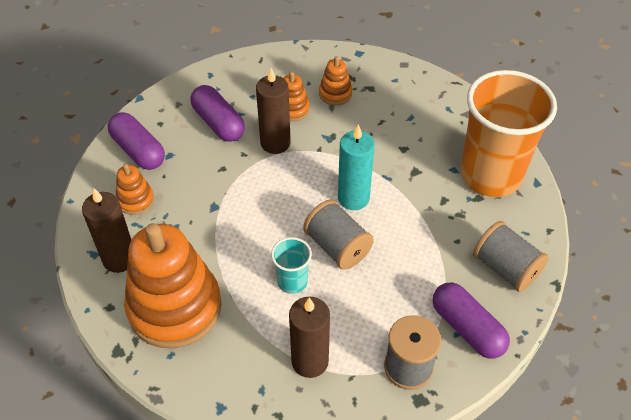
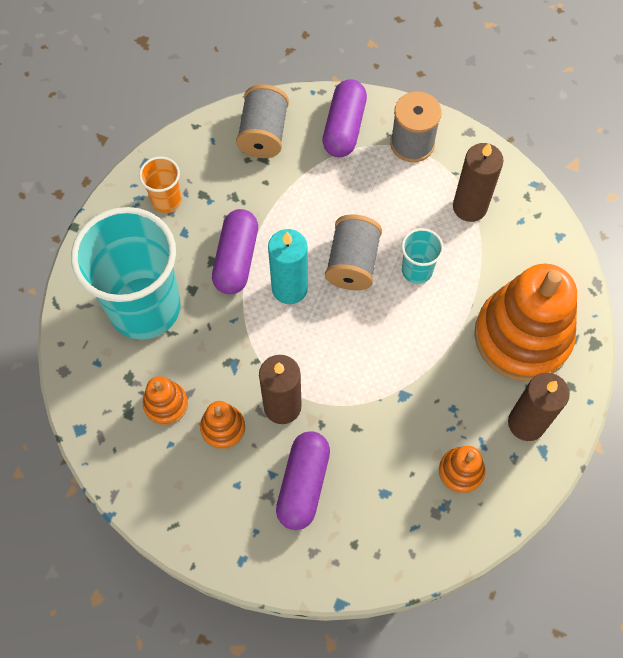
camera: 130 degrees left, 15 degrees up
(138, 151) = (406, 529): purple capsule -> purple capsule (236, 259)
(412, 119) = (144, 307): none -> turquoise cup
(490, 175) = (166, 200): orange cup -> orange cup, size x0.44

